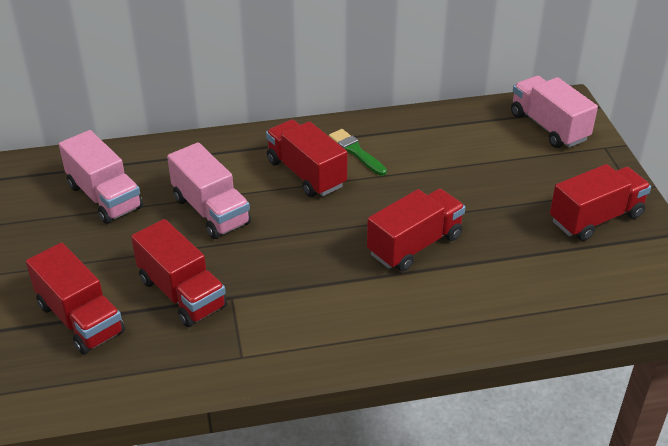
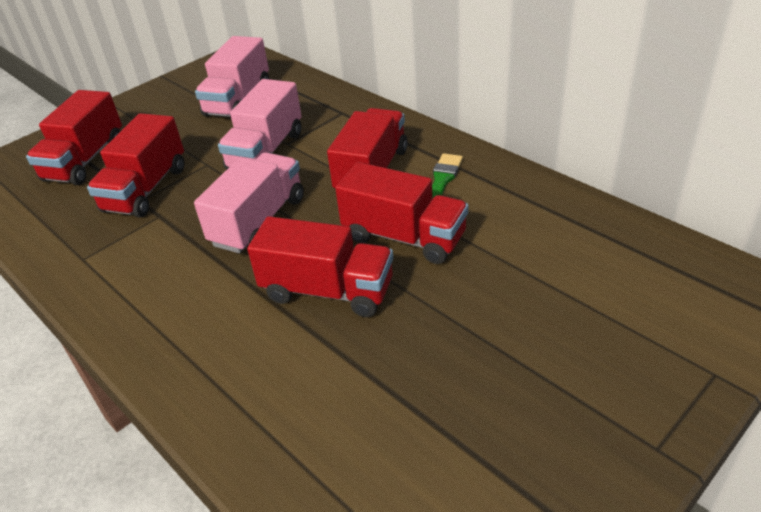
camera: 60 degrees right, 0 degrees up
(548, 127) = (681, 298): pink truck -> pink truck (259, 221)
(596, 218) = (540, 433): red truck -> red truck (404, 237)

